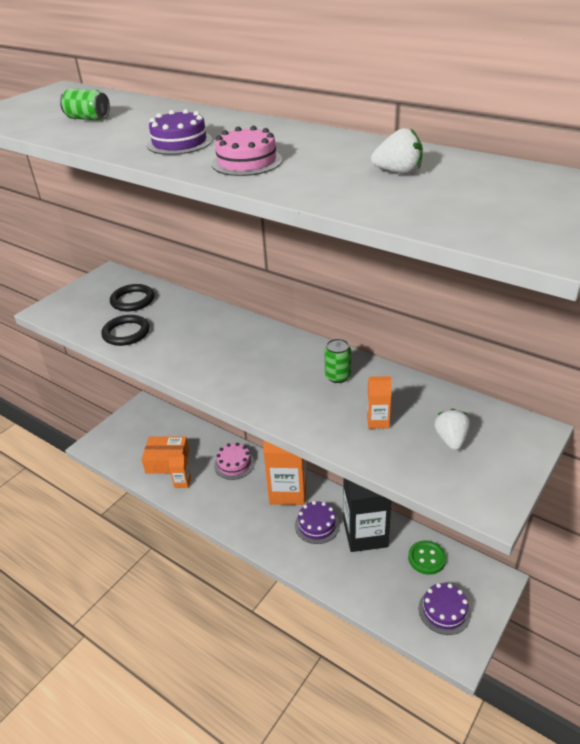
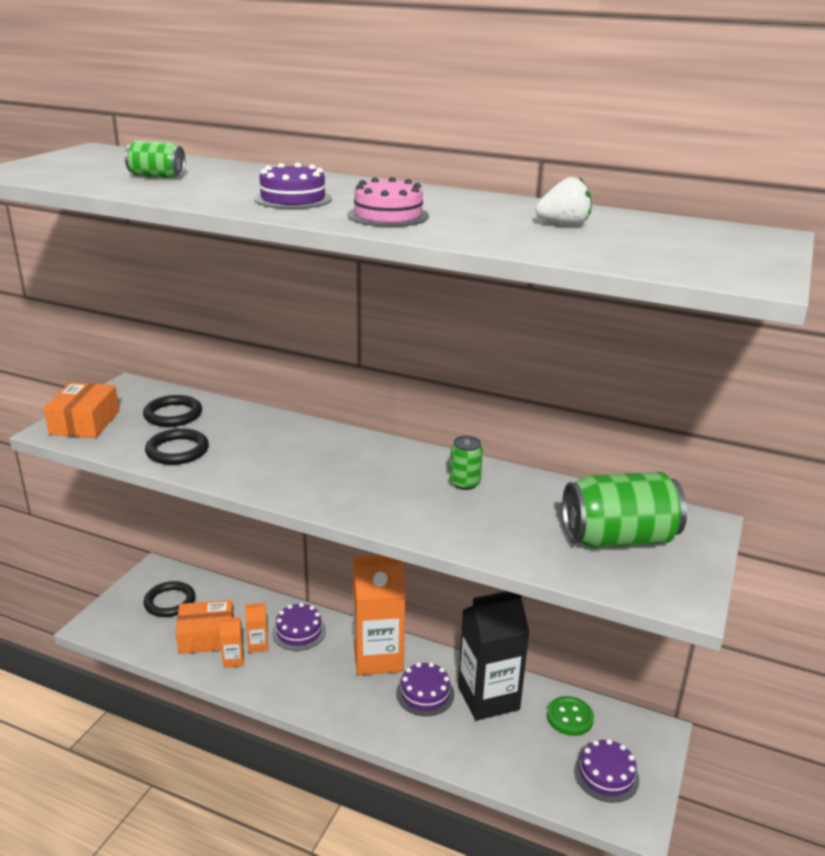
camera: 15 degrees left, 10 degrees down
(68, 305) = (85, 422): none -> orange box
(147, 431) = (170, 602): none -> black ring
(234, 464) = (299, 631): pink cake -> purple cake
(378, 421) = (528, 526): orange carton -> orange carton (258, 645)
(451, 440) = (618, 538): white strawberry -> green can

